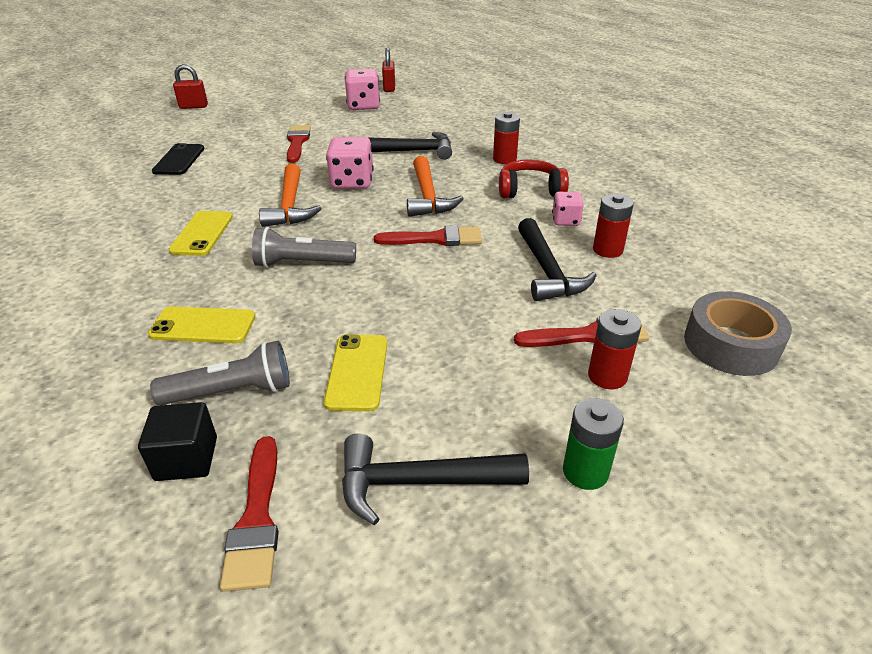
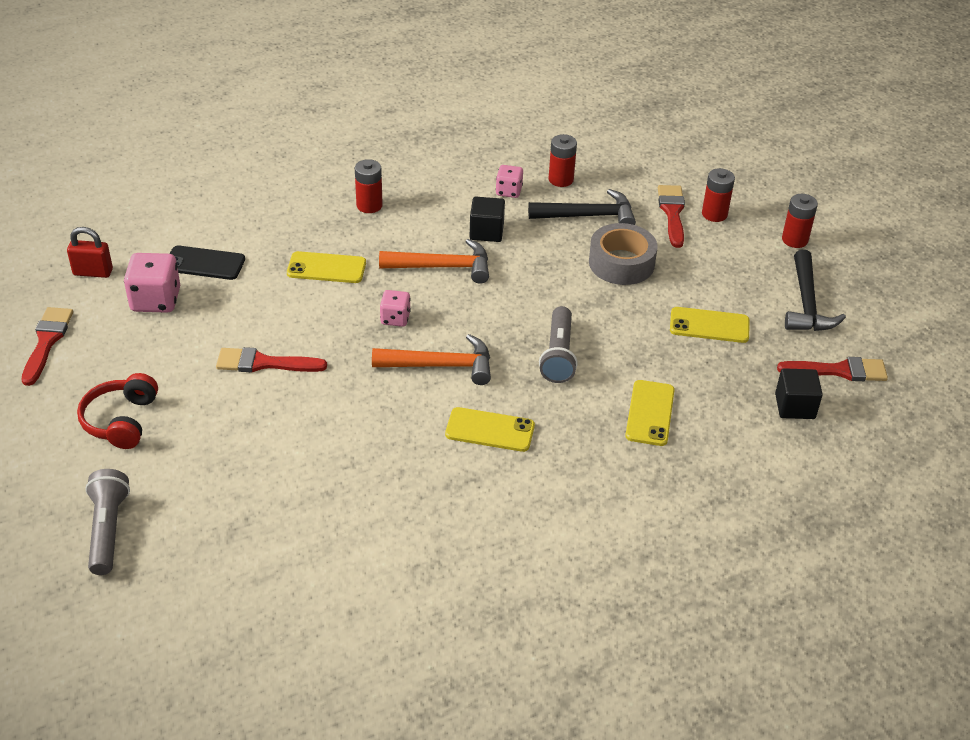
camera: 85 degrees left, 5 degrees up
(179, 160) = (285, 473): black phone -> black phone (204, 263)
(193, 106) = (72, 483): red padlock -> none
(232, 391) = (730, 389): grey flashlight -> grey flashlight (108, 530)
(352, 182) = (395, 318): pink dice -> pink dice, size x0.59
(412, 151) = (326, 268): black hammer -> yellow phone
(435, 239) = (527, 270): red brush -> red brush (47, 342)
(490, 213) = (486, 232): none -> black cube
(530, 190) = (445, 201): red headphones -> red headphones (121, 421)
(585, 471) = (794, 240): green battery -> red battery
(730, 345) = (684, 157): grey tape -> grey tape (621, 263)

